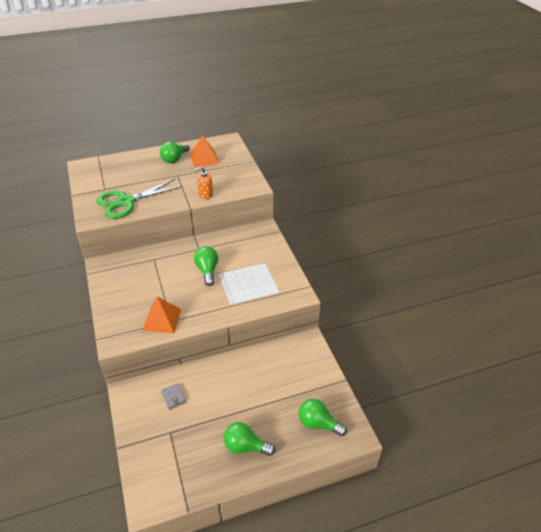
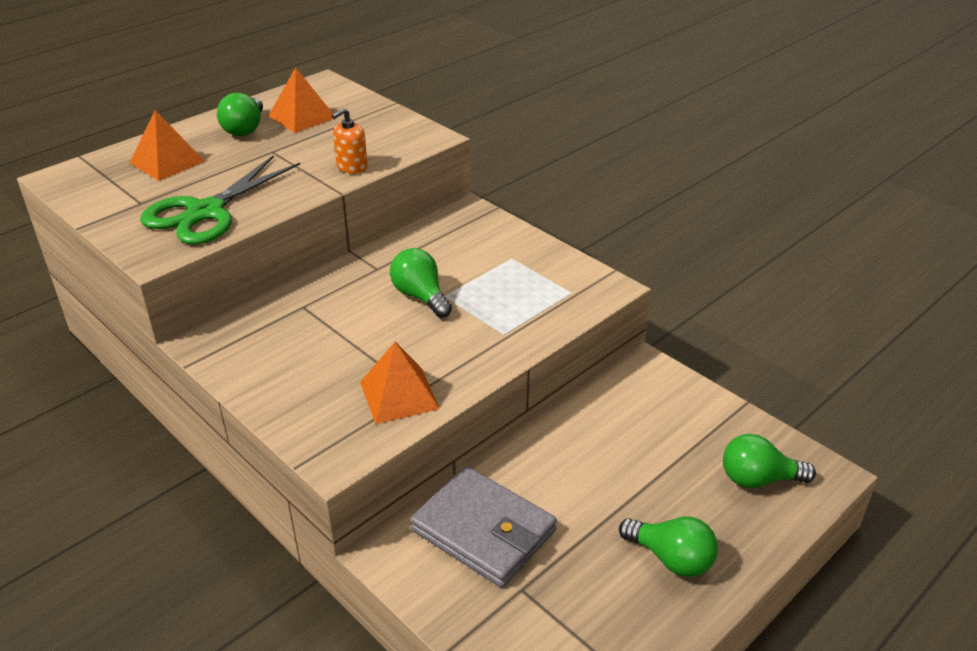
camera: 25 degrees left, 5 degrees down
(129, 169) = (167, 162): none -> orange pyramid
(173, 397) = (483, 531): grey wallet -> grey wallet, size x2.45
(245, 446) = (671, 559): green light bulb -> green light bulb turned 135 degrees counterclockwise

